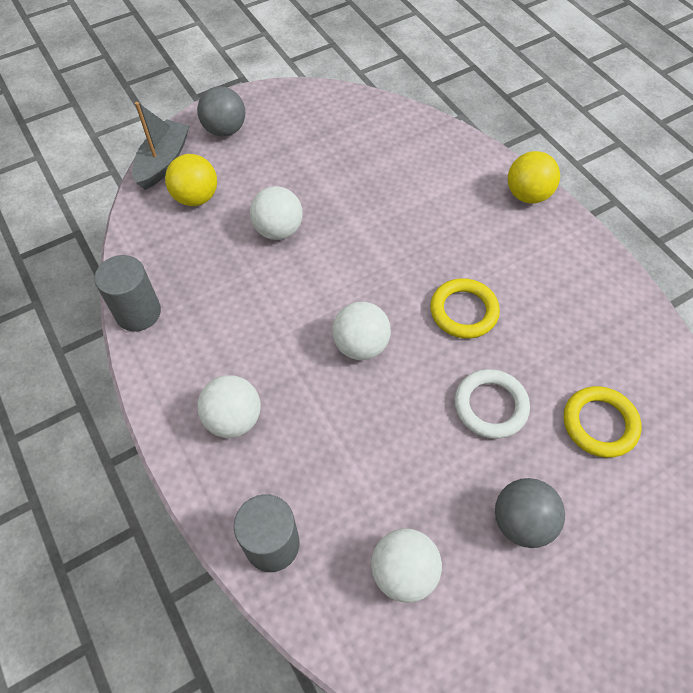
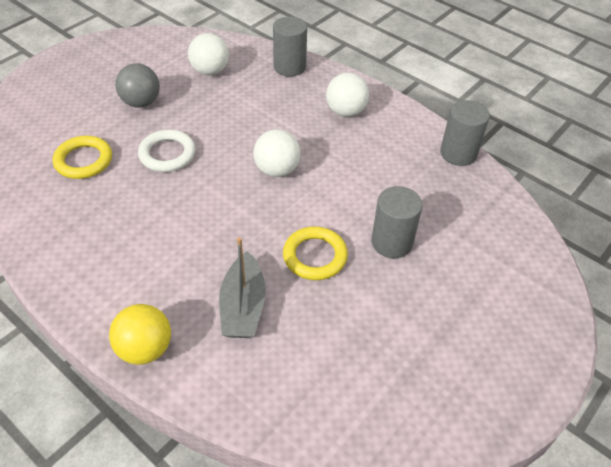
camera: 160 degrees right, 10 degrees down
(163, 162) = (551, 284): grey boat -> grey boat (243, 306)
(196, 197) = (489, 254): yellow ball -> none
(225, 130) = (522, 342): grey ball -> none
(278, 230) = (391, 242): white ball -> grey cylinder
(463, 311) = (198, 212): yellow ring -> yellow ring (315, 256)

